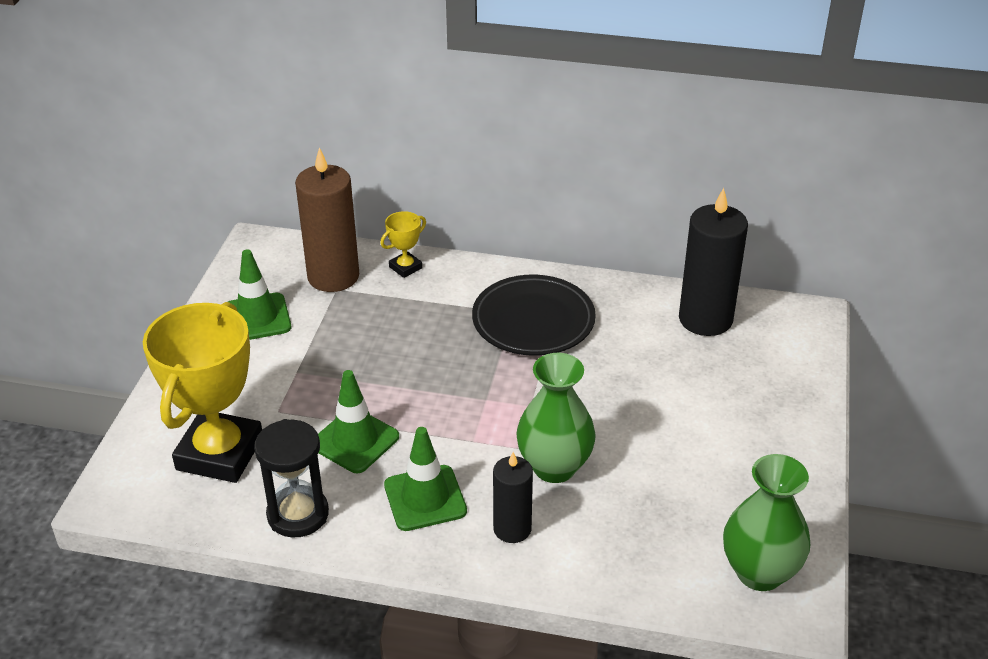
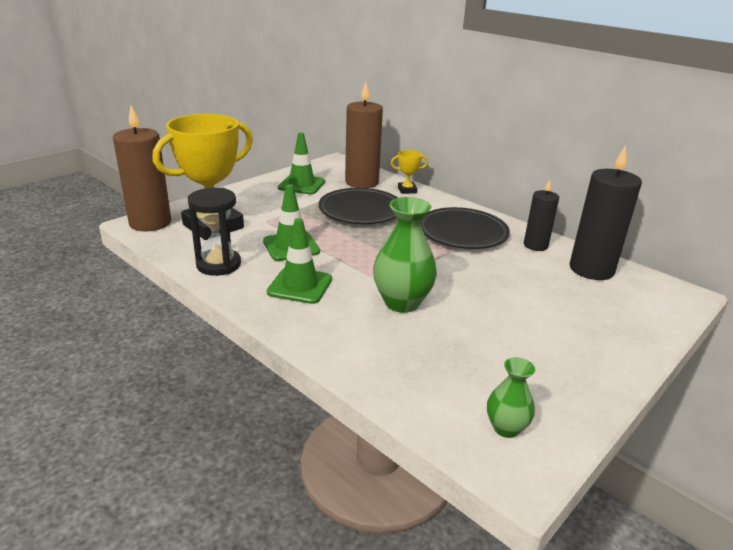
camera: 30 degrees right, 10 degrees down
(126, 488) = (150, 223): none -> brown candle
(381, 335) = (361, 211): none -> black plate
(512, 529) = (337, 322): black candle -> black candle (535, 245)
(759, 572) = (506, 428): green vase -> green vase, size x0.56

